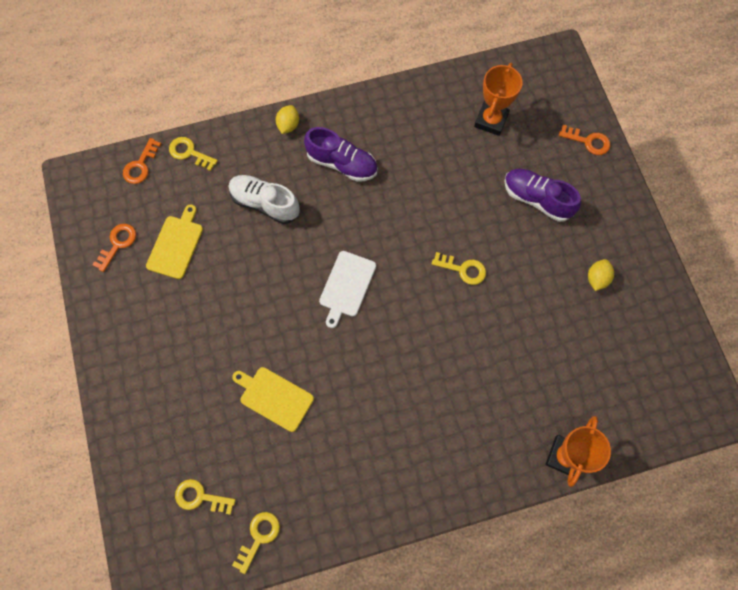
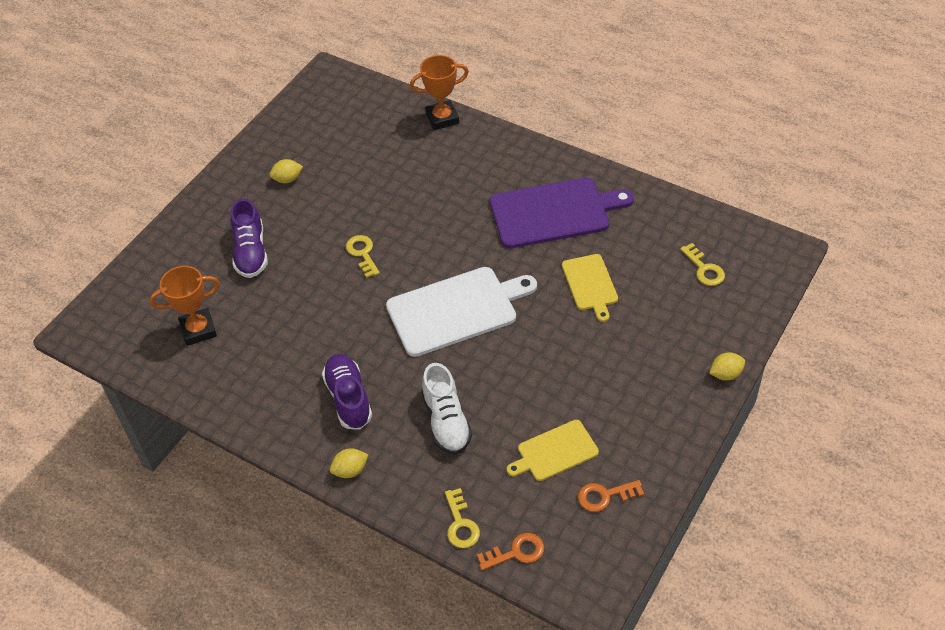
camera: 130 degrees left, 20 degrees down
(108, 408) = (725, 374): none -> yellow lemon
(259, 537) = (684, 220): yellow key -> none
(346, 286) = (456, 310): white cutting board -> white cutting board, size x1.79
(369, 442) = (554, 212): none -> purple cutting board
(588, 141) = (160, 256): orange key -> none

